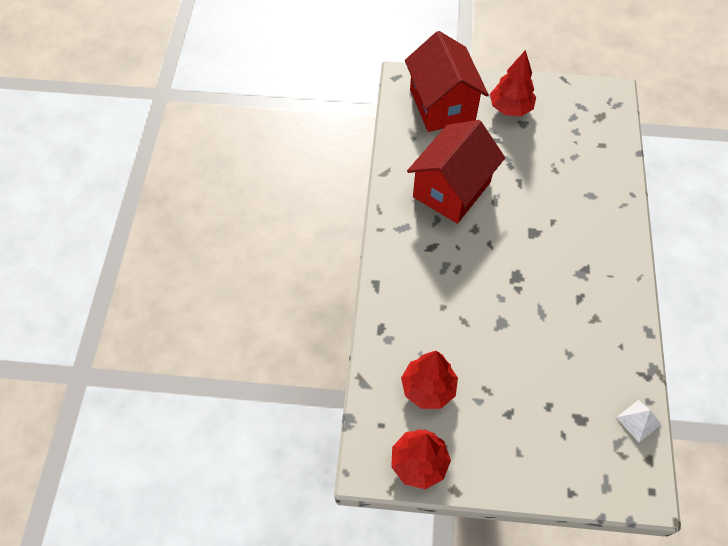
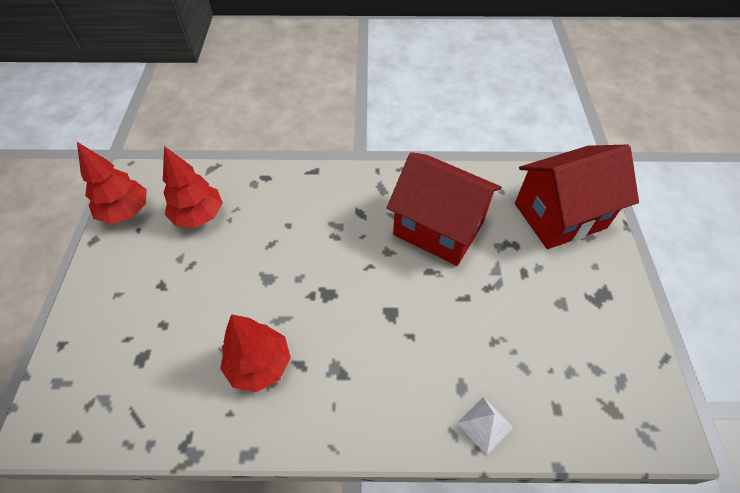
camera: 85 degrees right, 5 degrees down
(510, 108) = (582, 288): red tree -> red tree (259, 365)
(638, 421) = (126, 428): white pyramid -> white pyramid (484, 425)

